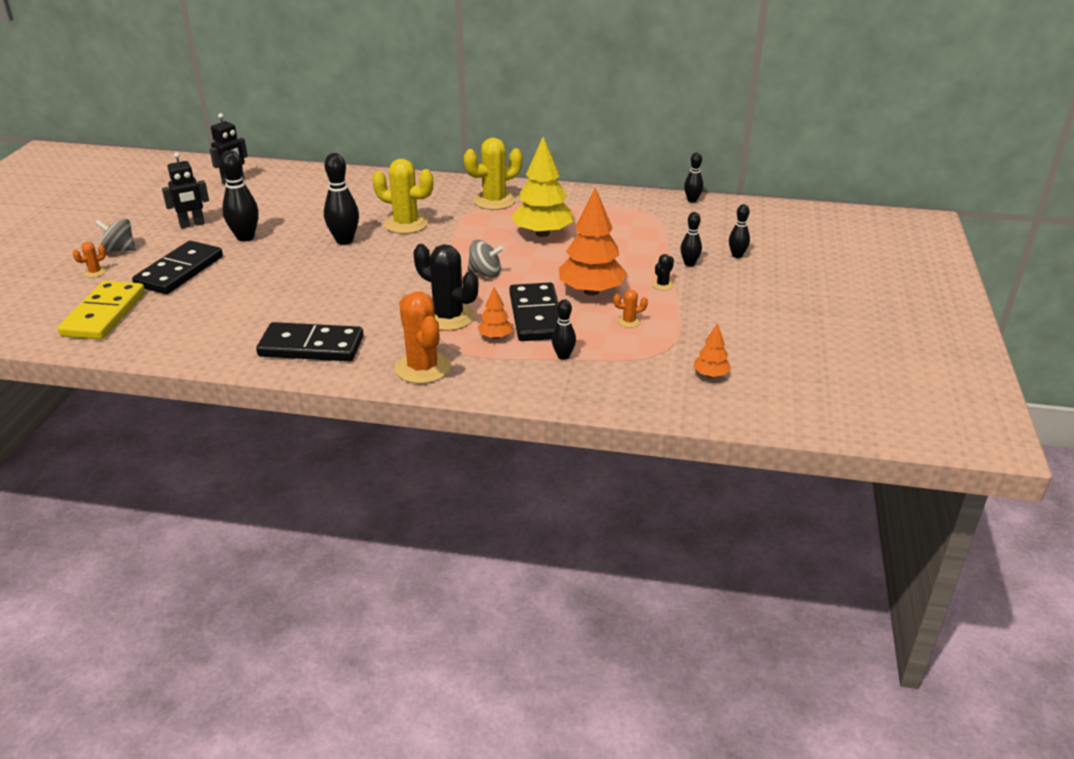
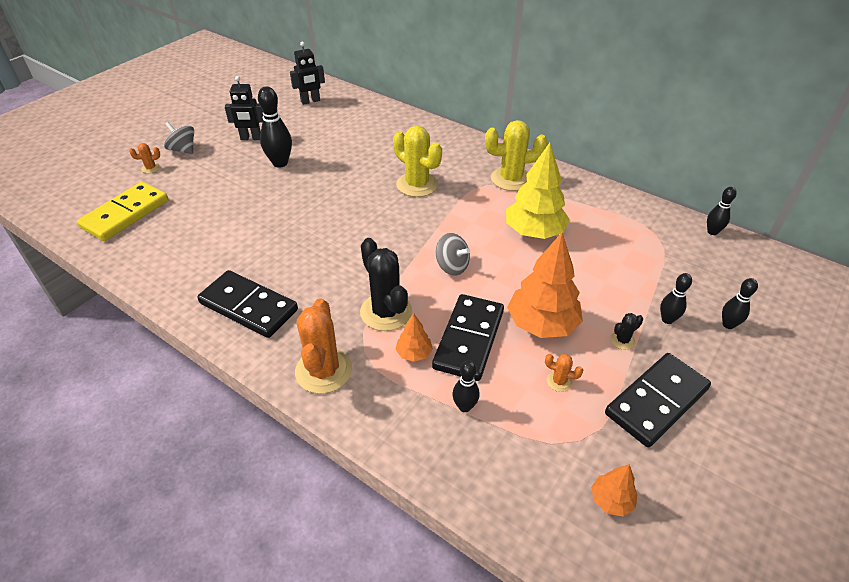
camera: 25 degrees right, 10 degrees up
(179, 271) = (208, 185): black domino -> black domino (656, 401)
(344, 240) = (354, 189): black bowling pin -> none

